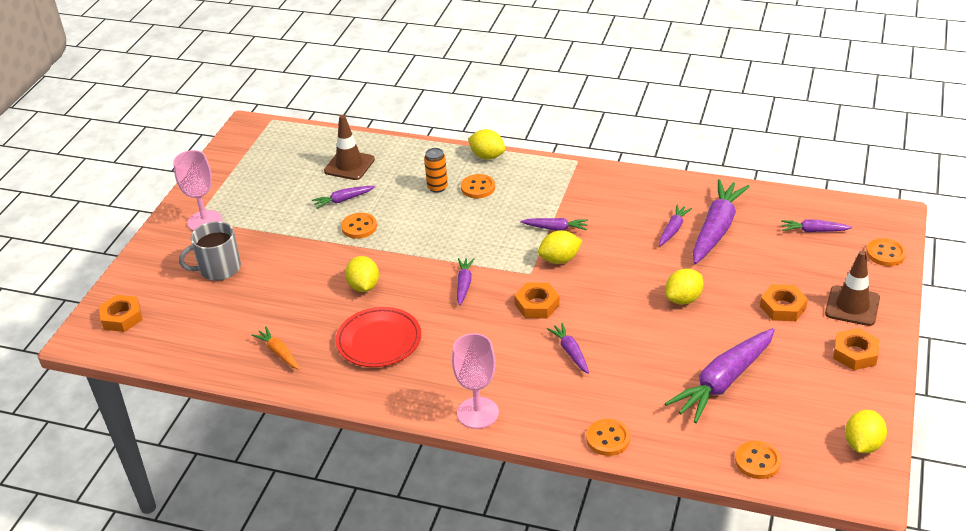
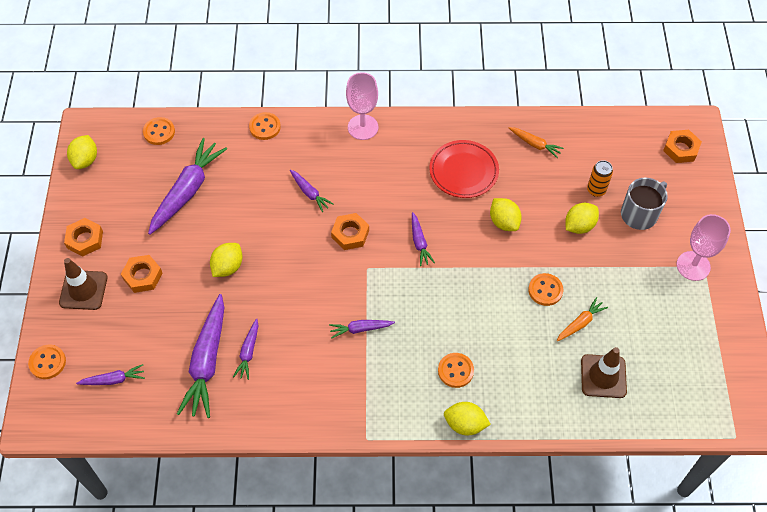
camera: 160 degrees right, 20 degrees up
(343, 200) = (580, 323): purple carrot -> orange carrot
(437, 187) = (496, 362): orange can -> orange can (596, 190)
(560, 259) = (345, 290): yellow lemon -> yellow lemon (579, 226)

